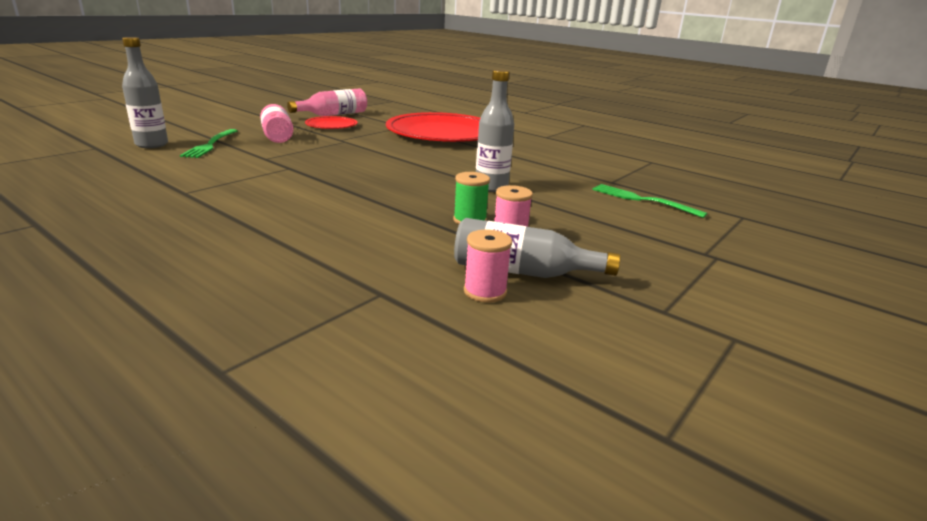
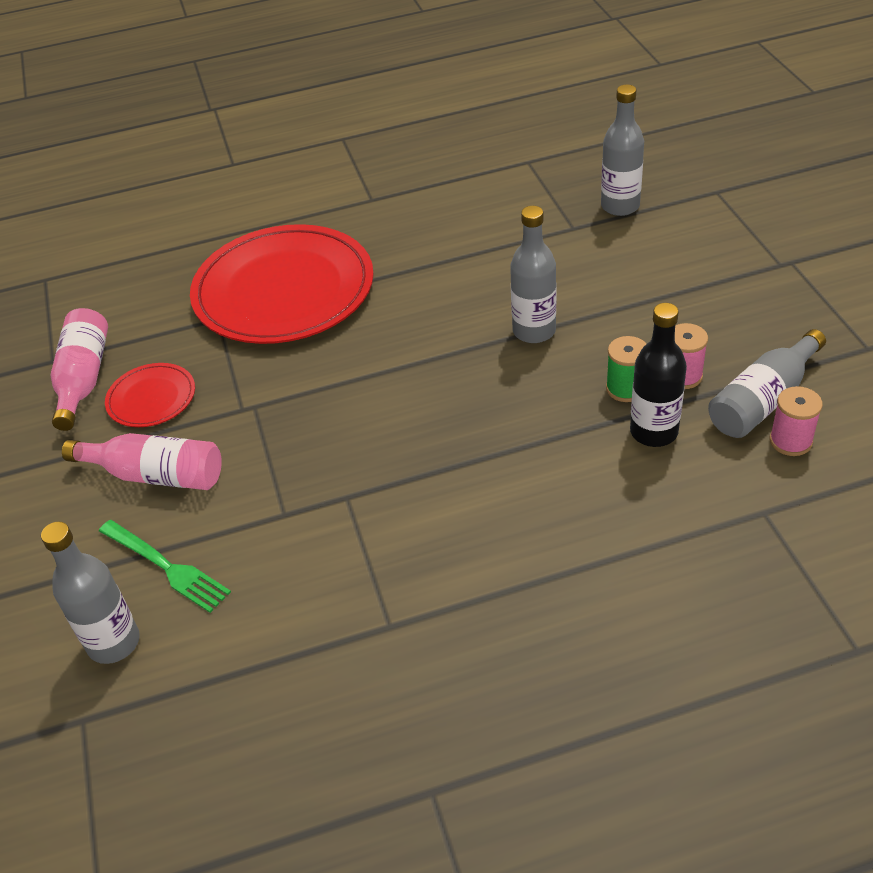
camera: 50 degrees left, 20 degrees up
(434, 236) = (654, 432): none -> black bottle
(641, 200) = (638, 234): green fork -> none
(660, 190) = (620, 206): none -> grey bottle

